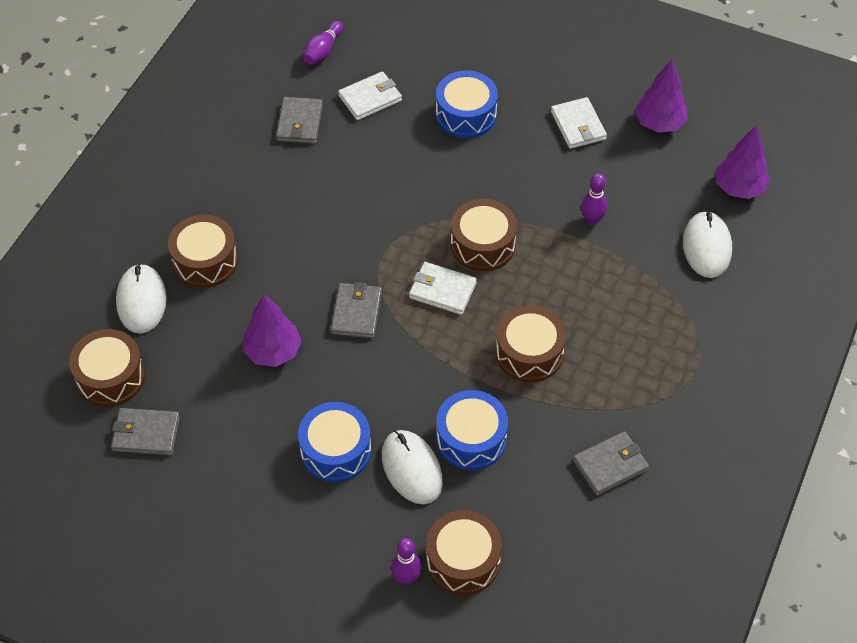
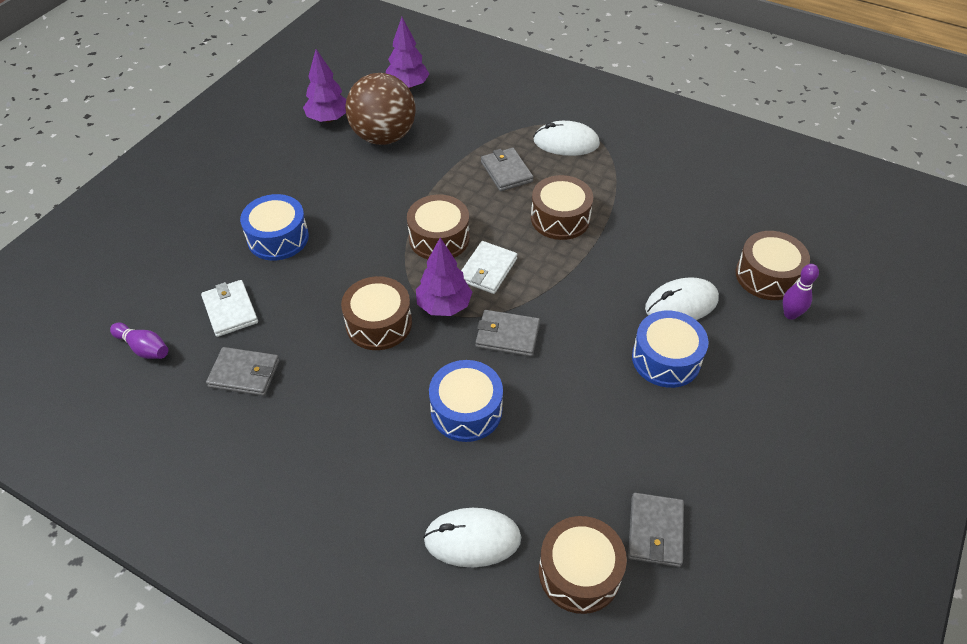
camera: 85 degrees left, 5 degrees down
(205, 261) = (423, 470): brown drum -> brown drum (379, 323)
(273, 351) = (550, 407): purple tree -> purple tree (444, 306)
(471, 438) = (648, 262): blue drum -> blue drum (466, 410)
(578, 125) = (316, 165): white wallet -> none
(592, 220) = (424, 167): purple bowling pin -> none
(610, 465) = (668, 182): grey wallet -> grey wallet (506, 172)
(638, 177) = (384, 136): none -> brown ball
(706, 247) = (463, 109): white mouse -> white mouse (566, 142)

